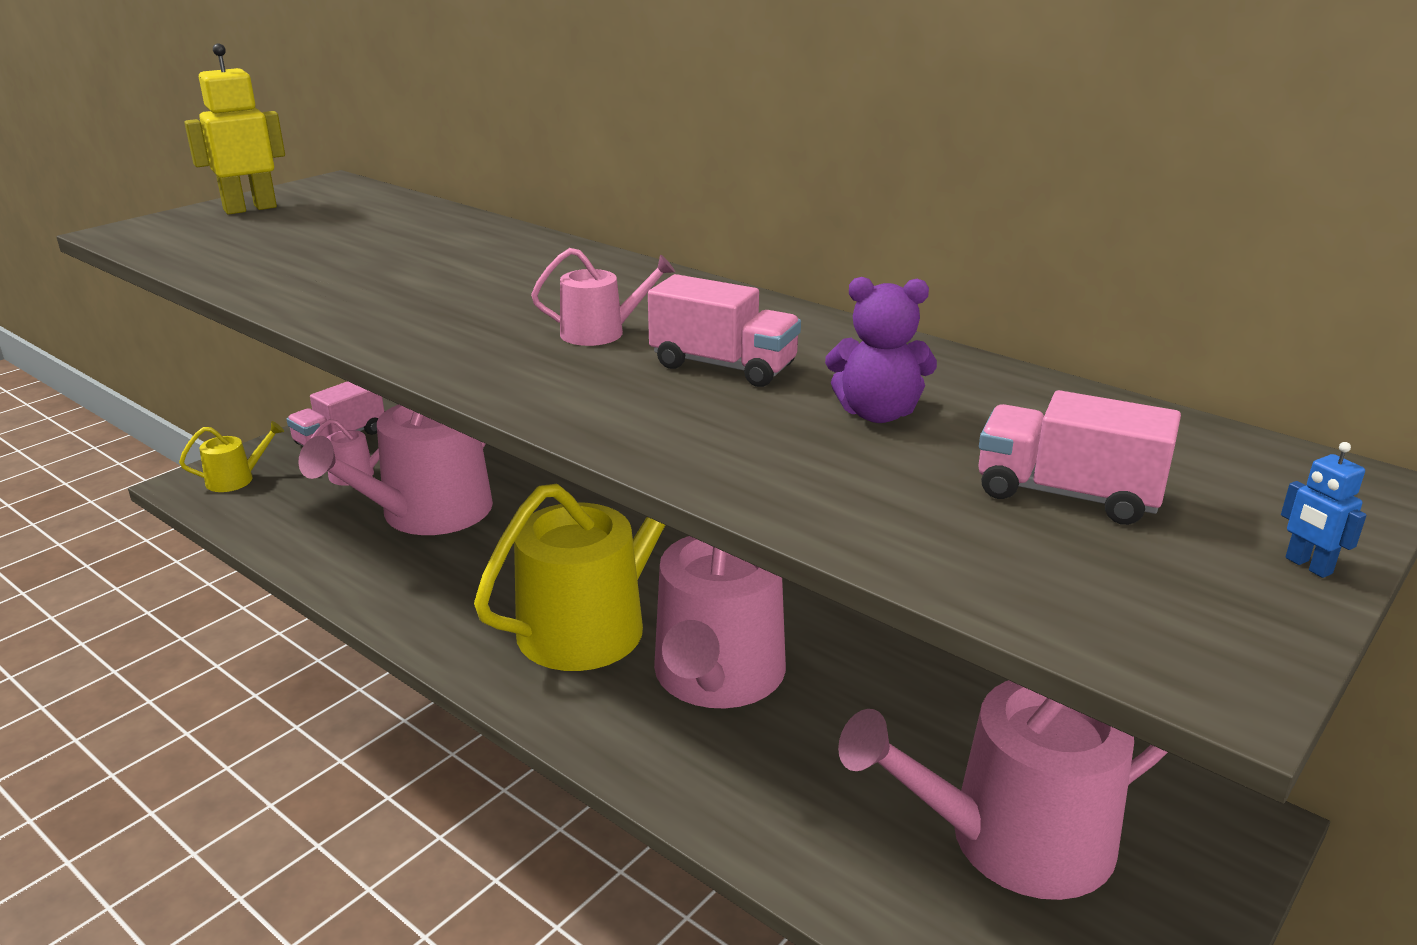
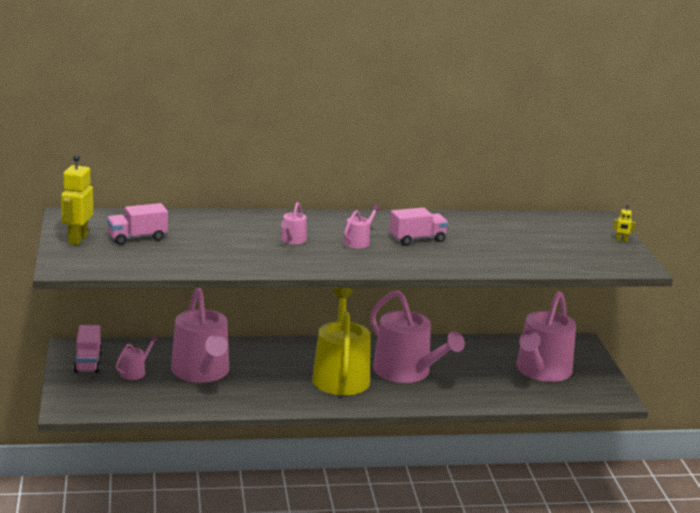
camera: 50 degrees left, 5 degrees down
(236, 479) = (84, 397): yellow watering can -> none
(500, 294) = (292, 240): none -> pink watering can
(877, 413) = (482, 238): purple teddy bear -> none
(1067, 495) = (558, 242): pink truck -> pink truck (137, 238)
(1308, 566) = (621, 240): blue robot -> yellow robot

